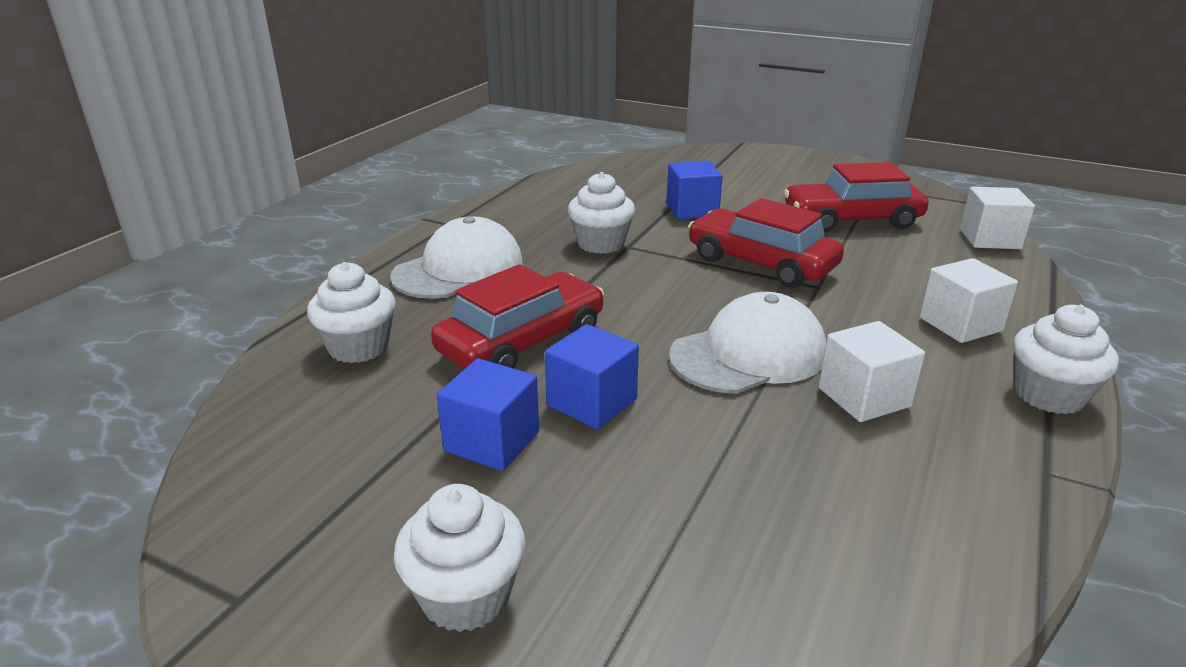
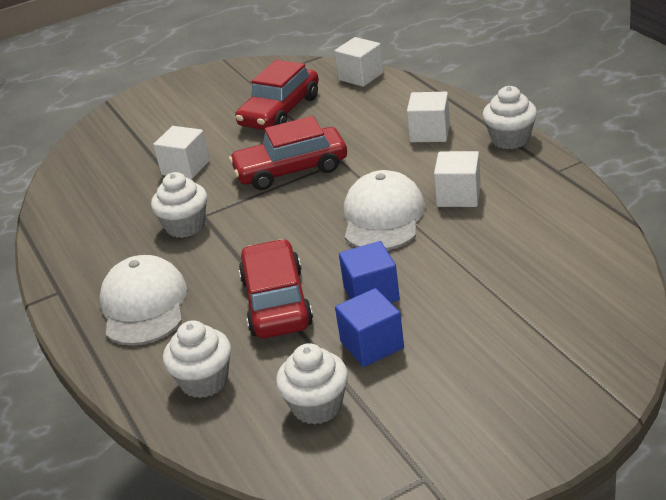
camera: 50 degrees left, 5 degrees up
(466, 596) = (489, 388): white cupcake -> white cupcake (317, 406)
(692, 210) = (185, 168): blue cube -> white cube

